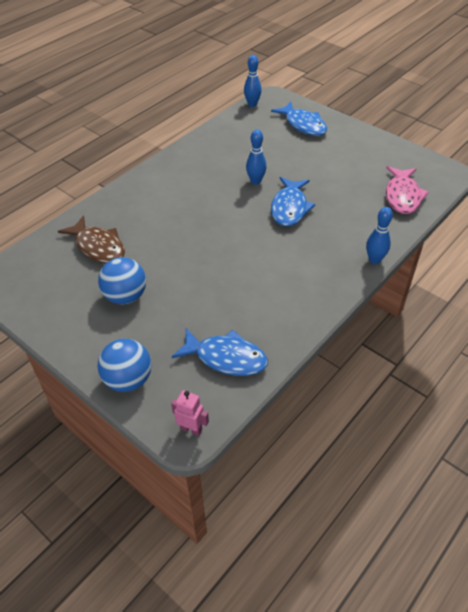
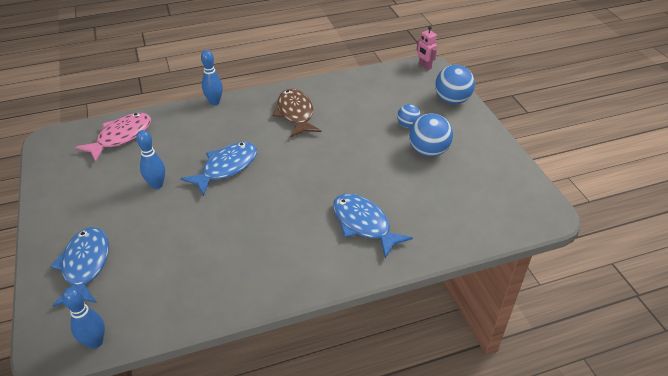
camera: 150 degrees left, 5 degrees down
(98, 247) = (433, 205): brown fish -> brown fish (295, 114)
(162, 319) = (407, 125): none -> blue ball
(226, 358) = (378, 88): blue fish -> blue fish (364, 224)
(255, 181) = (226, 210): blue bowling pin -> blue bowling pin (157, 185)

